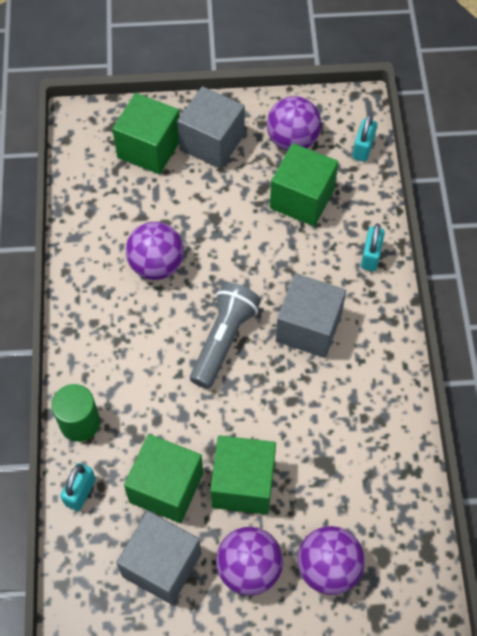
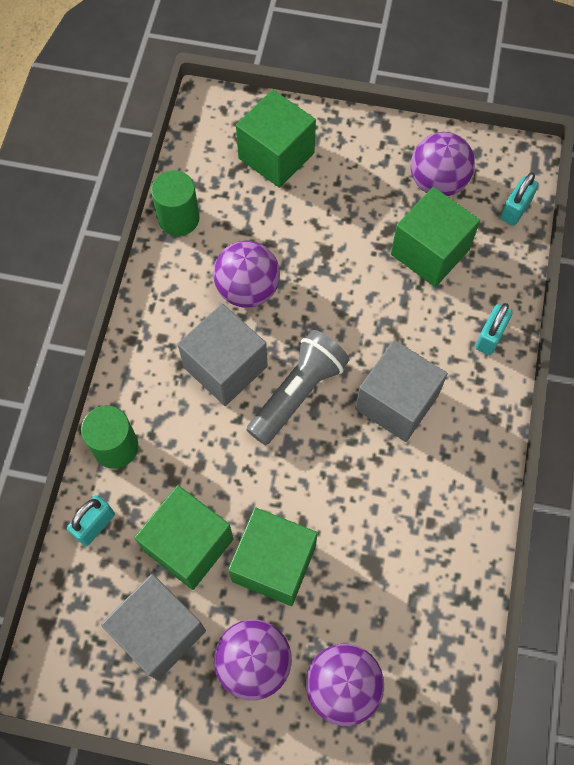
camera: 15 degrees right, 5 degrees up
(79, 219) = (178, 218): none -> green cylinder
(212, 142) = (347, 164): grey cube -> grey cube (225, 367)

